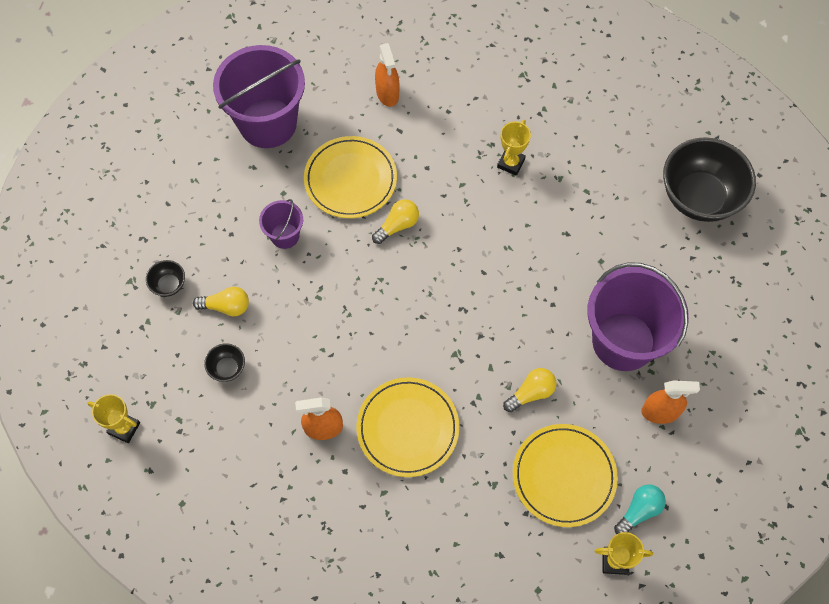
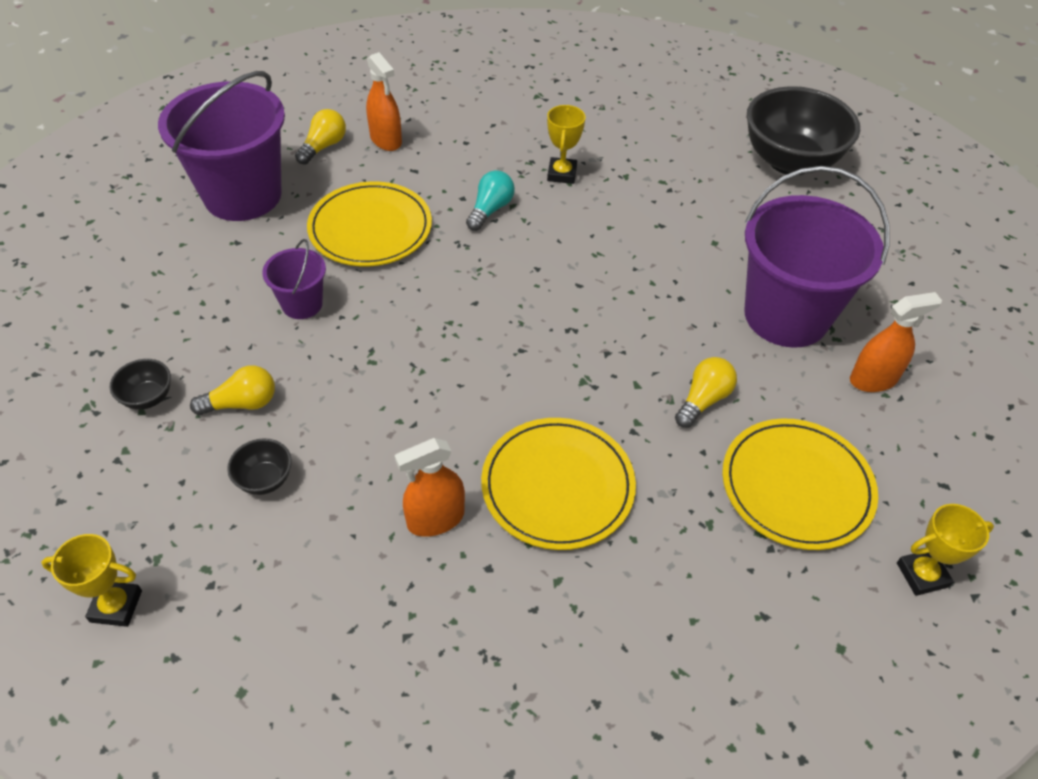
camera: 20 degrees left, 15 degrees down
(397, 225) = (449, 261): yellow light bulb -> yellow light bulb (323, 146)
(639, 511) = (916, 501): turquoise light bulb -> turquoise light bulb (490, 210)

